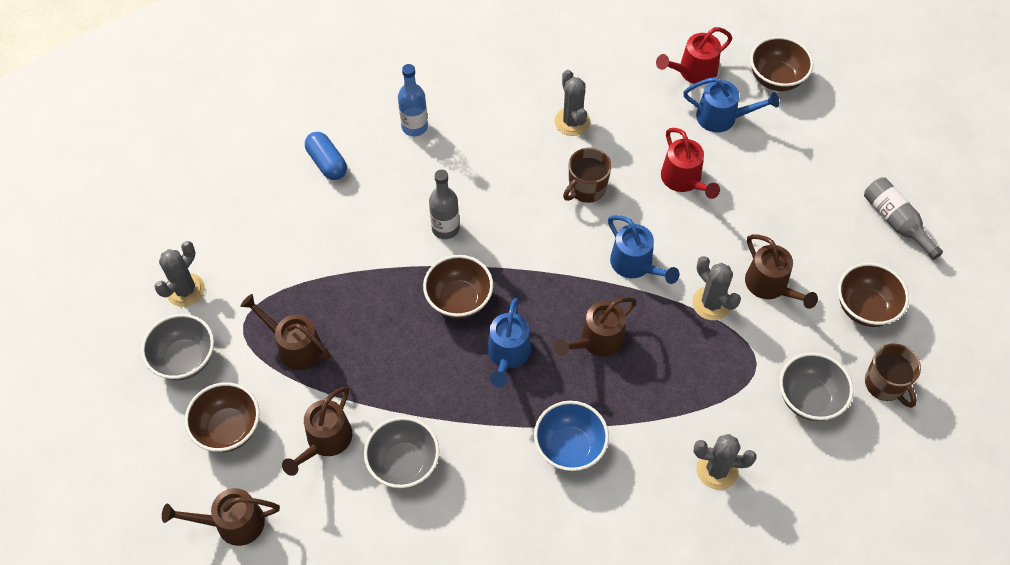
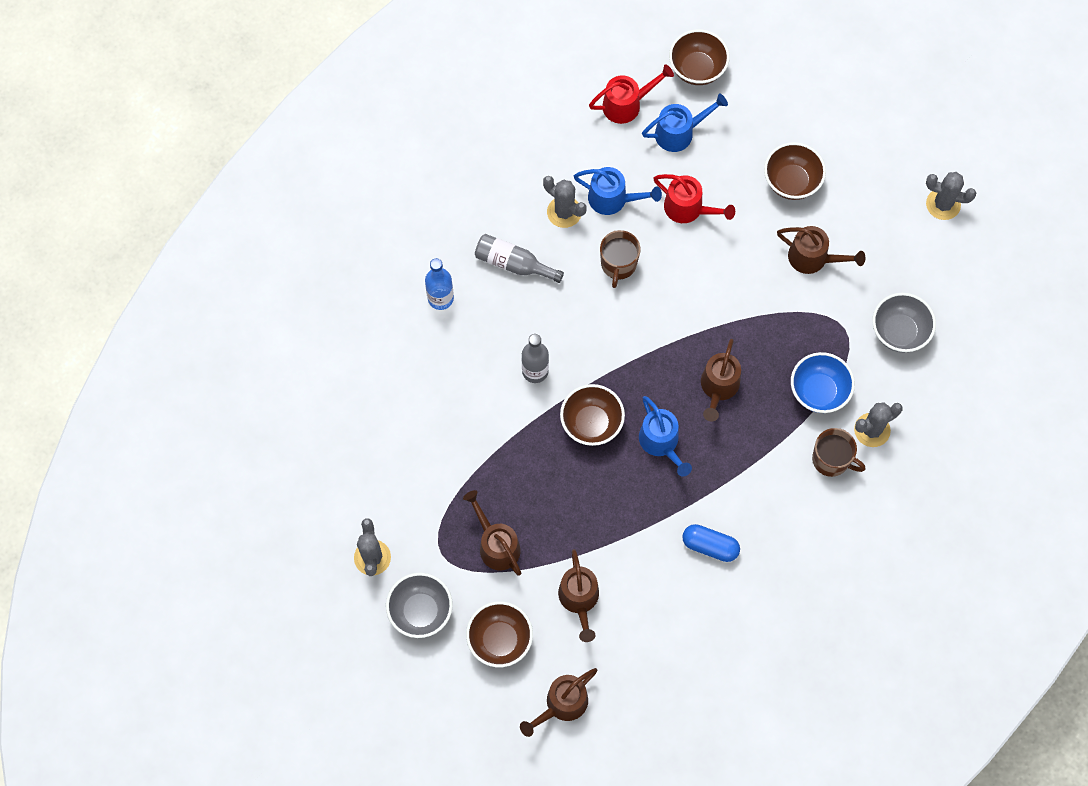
camera: 35 degrees left, 10 degrees up
(294, 346) = (496, 544): brown watering can -> brown watering can turned 60 degrees clockwise
(327, 163) = (395, 376): blue capsule -> blue capsule (710, 546)
(404, 464) = (650, 577): grey bowl -> none
(569, 447) = (758, 483): blue bowl -> blue bowl (818, 391)
(636, 265) = (703, 306): blue watering can -> blue watering can (613, 199)
(692, 72) = (627, 104): red watering can -> red watering can turned 135 degrees counterclockwise
(711, 303) = (780, 301): grey cactus -> grey cactus (943, 204)
(865, 308) = (892, 231): brown bowl -> brown bowl (791, 182)
(885, 384) = (944, 284): brown mug -> brown mug (831, 460)
(895, 221) = (869, 142): grey bottle -> grey bottle (513, 263)

